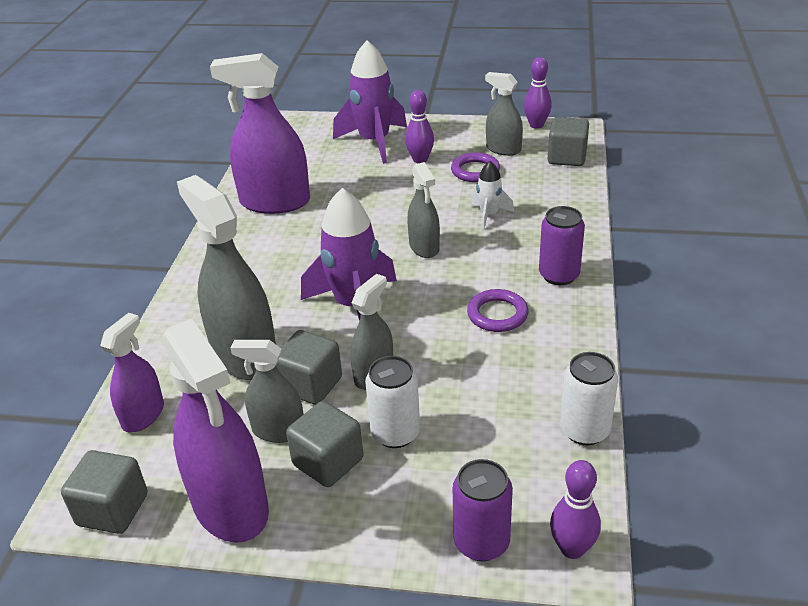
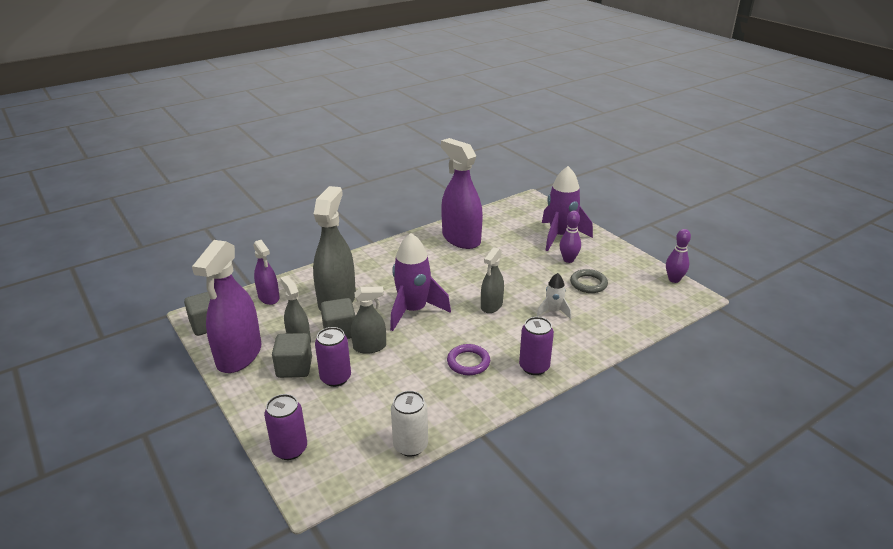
camera: 45 degrees right, 5 degrees down
(143, 415) = (269, 297): purple spray bottle -> purple spray bottle turned 75 degrees clockwise
(395, 433) = (335, 378): white can -> purple can
(475, 171) = (588, 284): purple ring -> grey ring
(503, 149) = (627, 281): grey spray bottle -> none
(567, 157) = (658, 309): grey cube -> none
(572, 548) = (316, 486): purple bowling pin -> none

